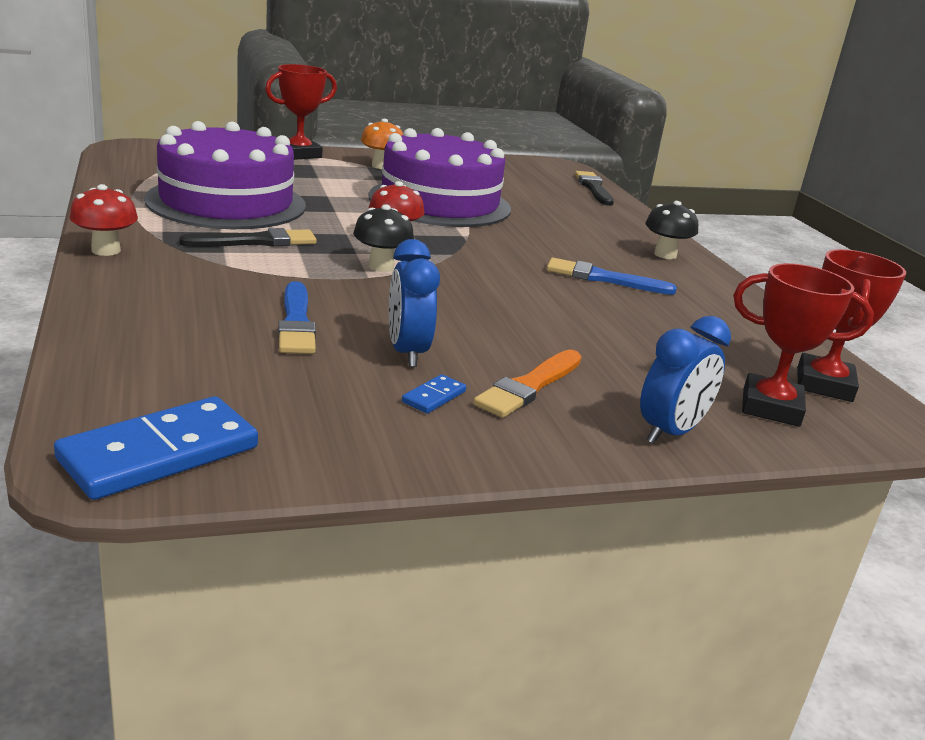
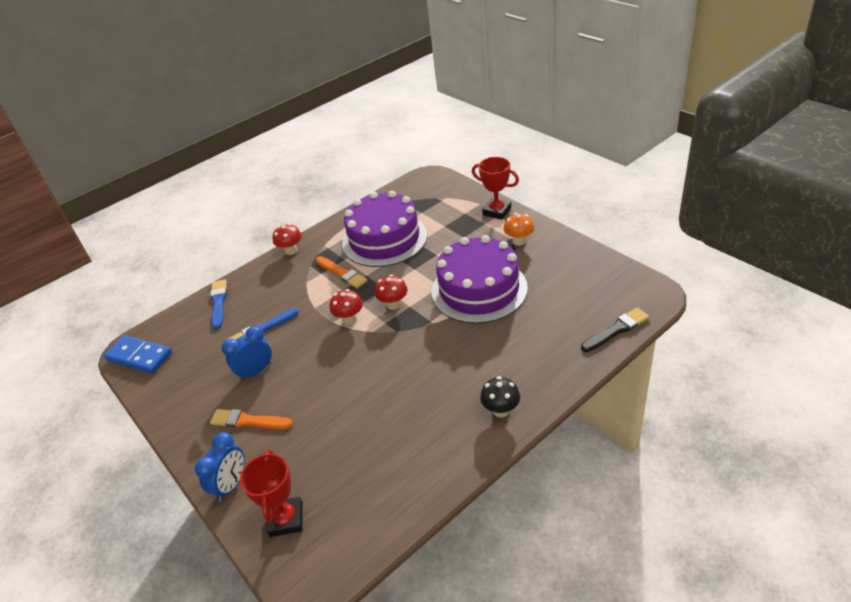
camera: 75 degrees right, 15 degrees up
(255, 241) = (342, 273): black brush -> orange brush
(381, 266) = (349, 319): black mushroom -> red mushroom
(434, 397) = (218, 397): blue domino -> none
(603, 278) = (419, 398): blue brush -> blue brush (218, 302)
(671, 433) = (231, 485): blue clock -> blue clock turned 90 degrees counterclockwise
(824, 385) = (336, 540): red trophy -> none

